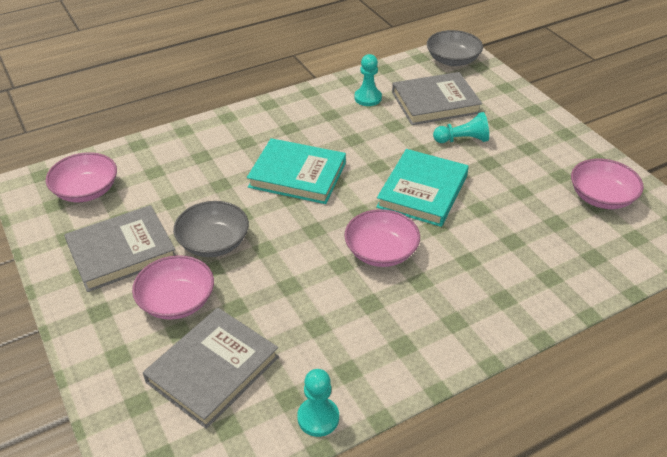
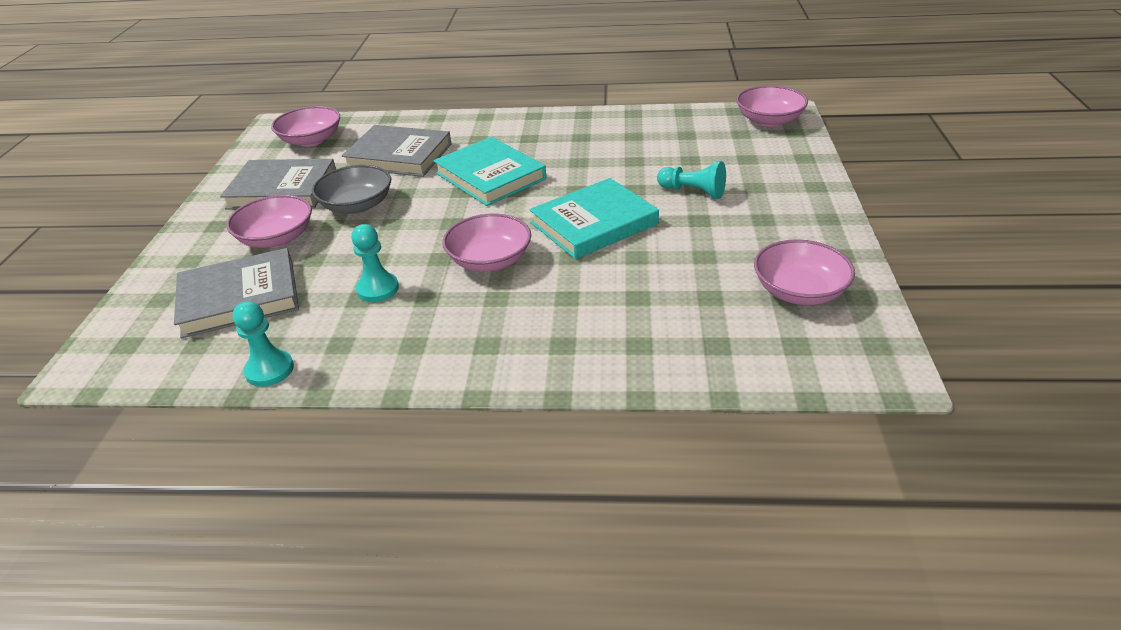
camera: 35 degrees right, 5 degrees down
(368, 98) = (635, 132): turquoise pawn -> turquoise pawn (378, 289)
(435, 102) = (703, 152): grey book -> grey book (399, 156)
(452, 60) = (769, 120): grey bowl -> pink bowl

